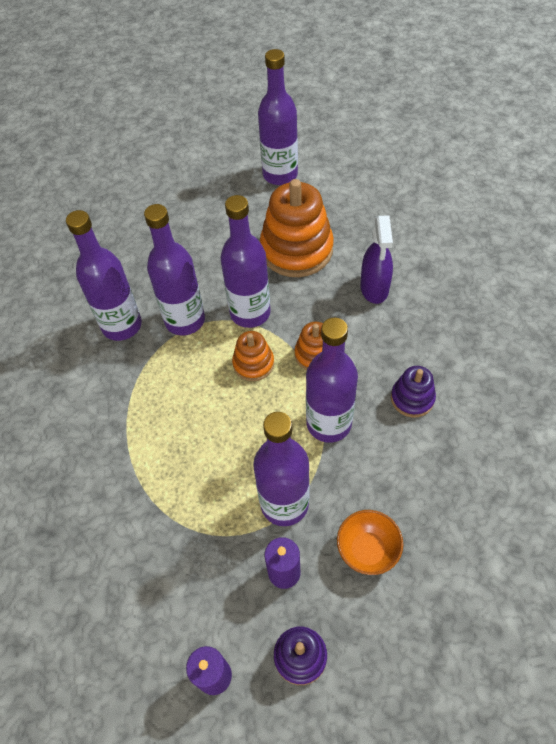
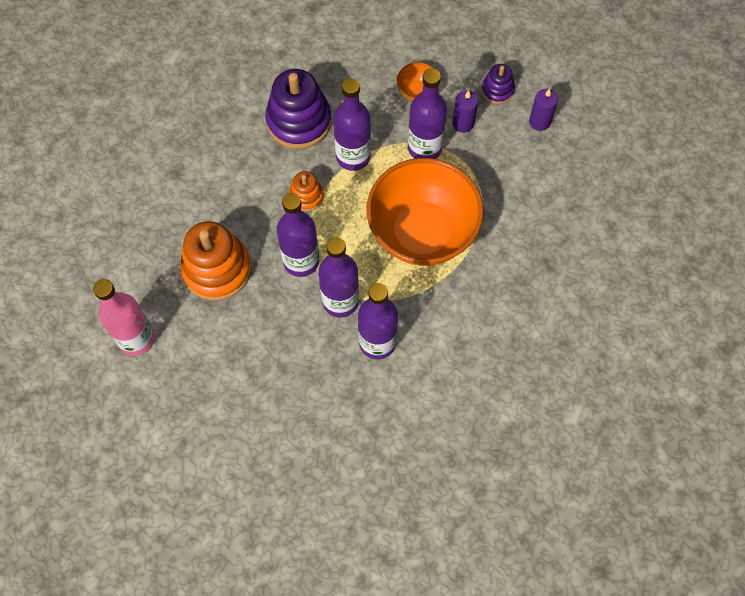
camera: 130 degrees left, 10 degrees up
(189, 432) = (422, 232): none -> orange bowl
(253, 364) = (342, 229): orange stacking toy -> none
(280, 175) = (136, 339): purple bottle -> pink bottle
(374, 288) = (219, 193): purple spray bottle -> none
(412, 398) = (299, 121): purple stacking toy -> purple stacking toy, size x1.95

